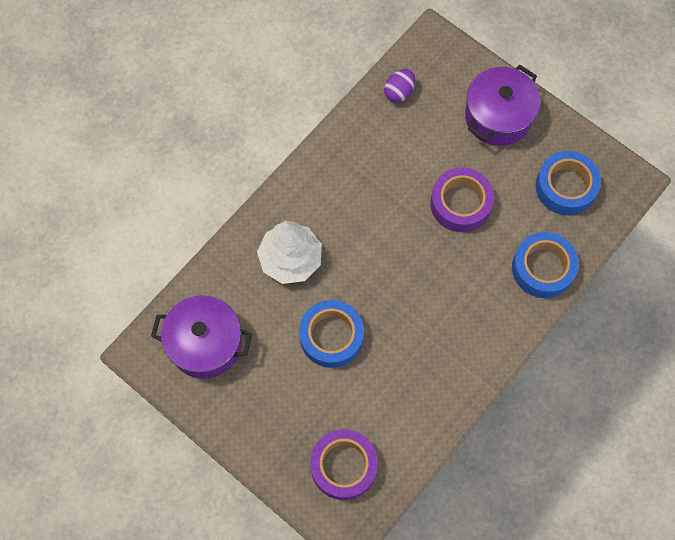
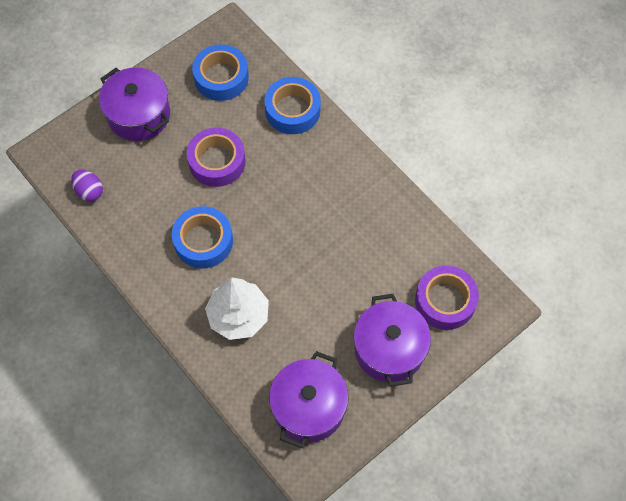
camera: 80 degrees left, 5 degrees down
(279, 414) = (389, 349): none -> purple pot
(331, 336) = (322, 291): blue tape -> blue tape (203, 241)

